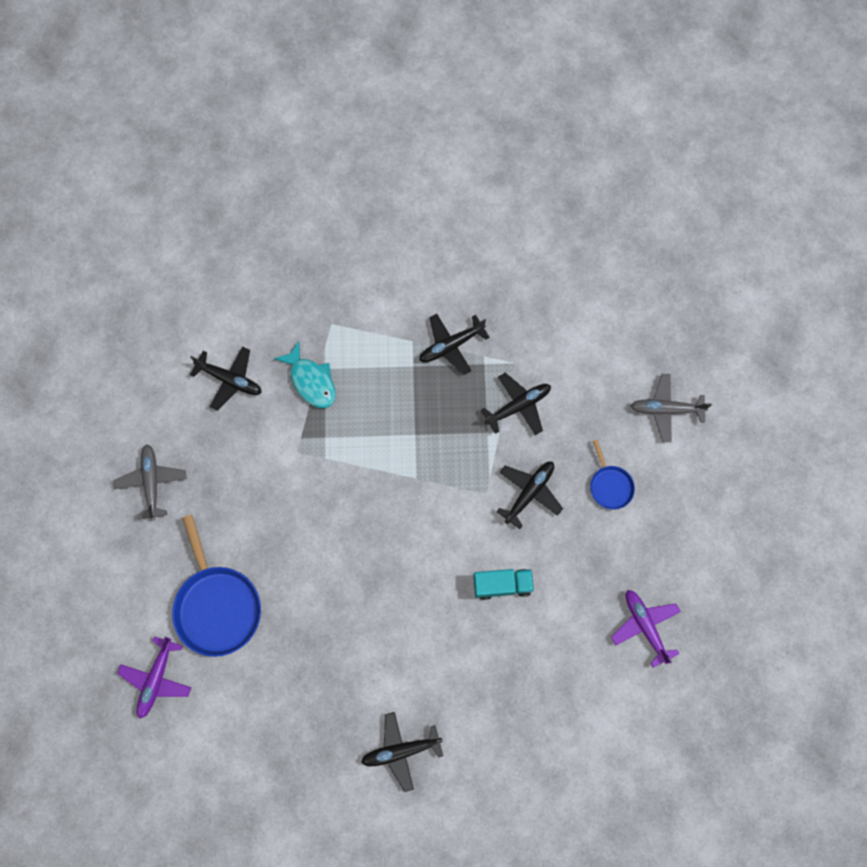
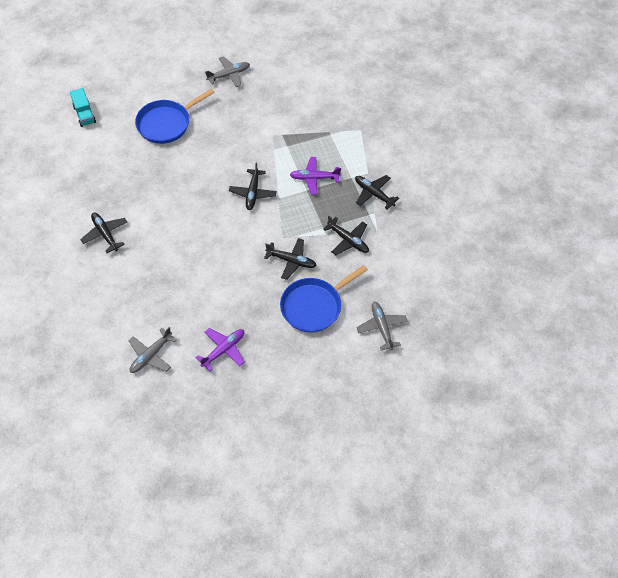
camera: 70 degrees right, 15 degrees down
(156, 679) = (116, 108): purple plane -> purple plane (314, 178)
(230, 380) = (304, 92): black plane -> black plane (253, 193)
(311, 381) = (320, 130): turquoise fish -> none
(502, 585) = (225, 261): turquoise truck -> turquoise truck (84, 114)
(610, 486) = (313, 306): blue pan -> blue pan, size x1.92
(627, 729) = (151, 355): none -> grey plane

